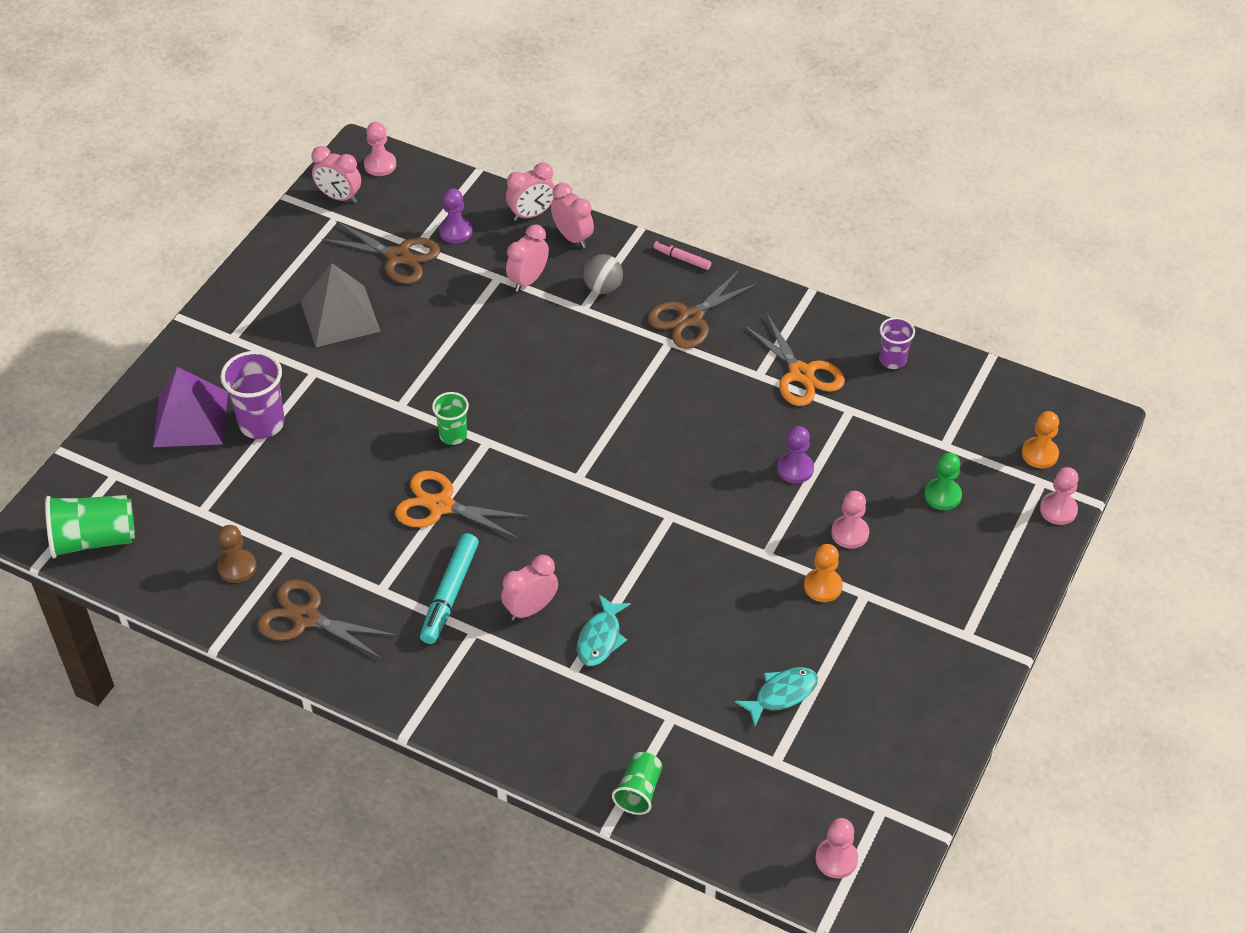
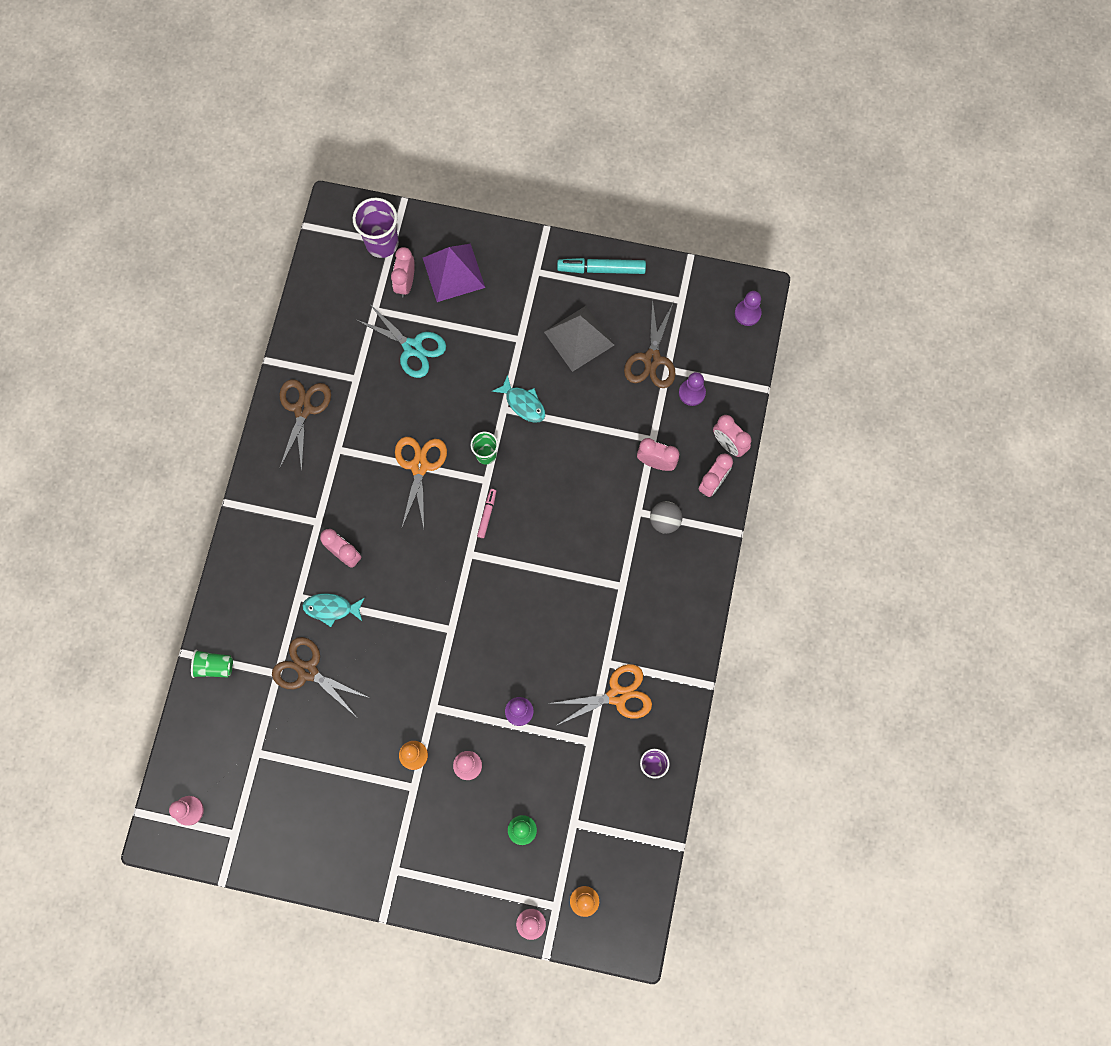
camera: 75 degrees right, 25 degrees up
(94, 539) = (334, 252): green cup -> none
(237, 567) = (334, 350): brown pawn -> none
(262, 423) = (462, 321): purple cup -> purple cup (382, 243)
(274, 481) = (412, 347): none -> turquoise scissors
(339, 197) = (702, 295): pink clock -> pink clock (405, 283)
(380, 165) = (747, 313): pink pawn -> purple pawn
(450, 593) = (345, 496): turquoise marker -> turquoise marker (602, 269)
(682, 259) = (714, 574): pink marker -> pink marker (487, 514)
(690, 318) = (651, 596): brown scissors -> brown scissors (308, 671)
(782, 694) = (312, 745): turquoise fish -> turquoise fish (523, 403)
(801, 373) = (617, 695): orange scissors -> orange scissors turned 150 degrees counterclockwise

